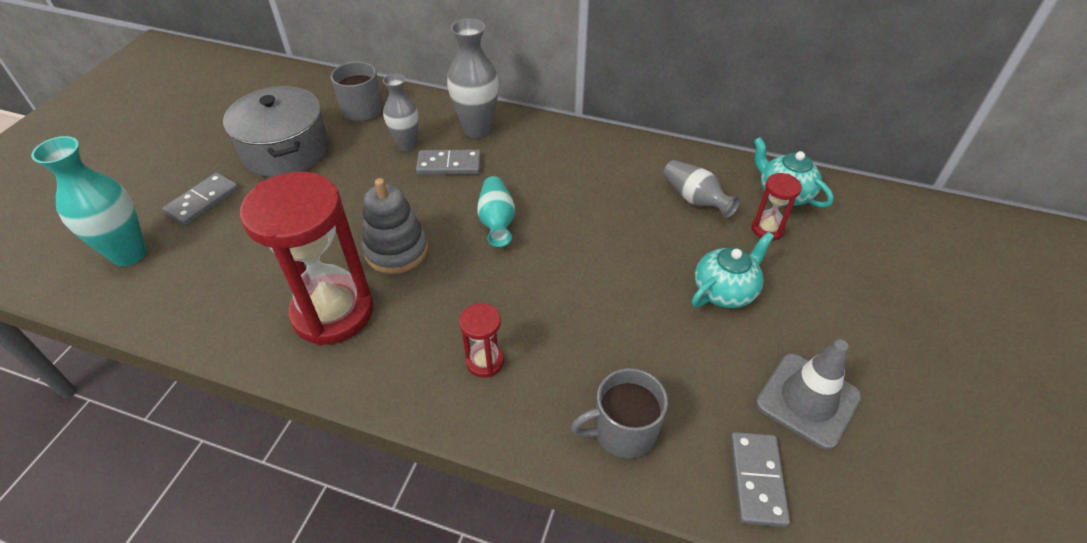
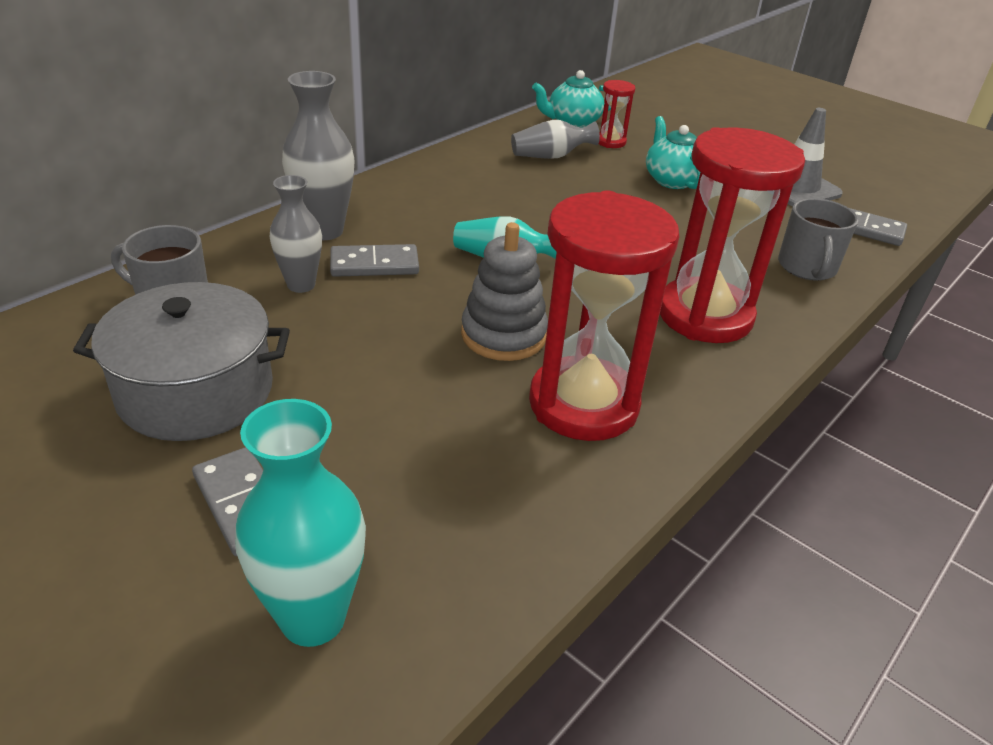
camera: 70 degrees left, 10 degrees down
(449, 165) = (374, 264): grey domino -> grey domino turned 60 degrees clockwise
(485, 361) = (705, 315): red hourglass -> red hourglass, size x2.24

